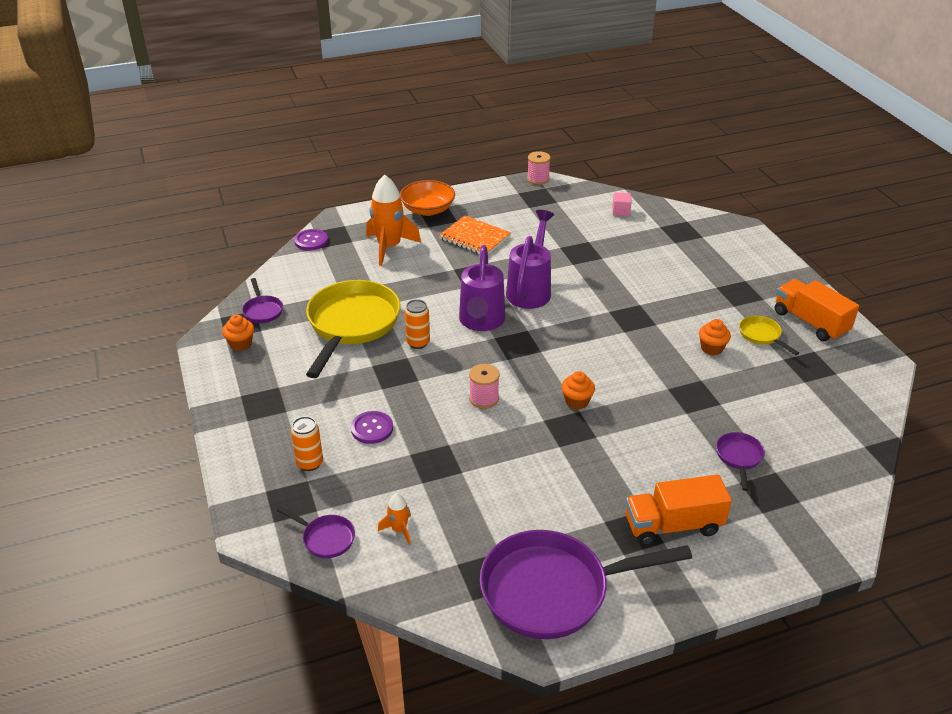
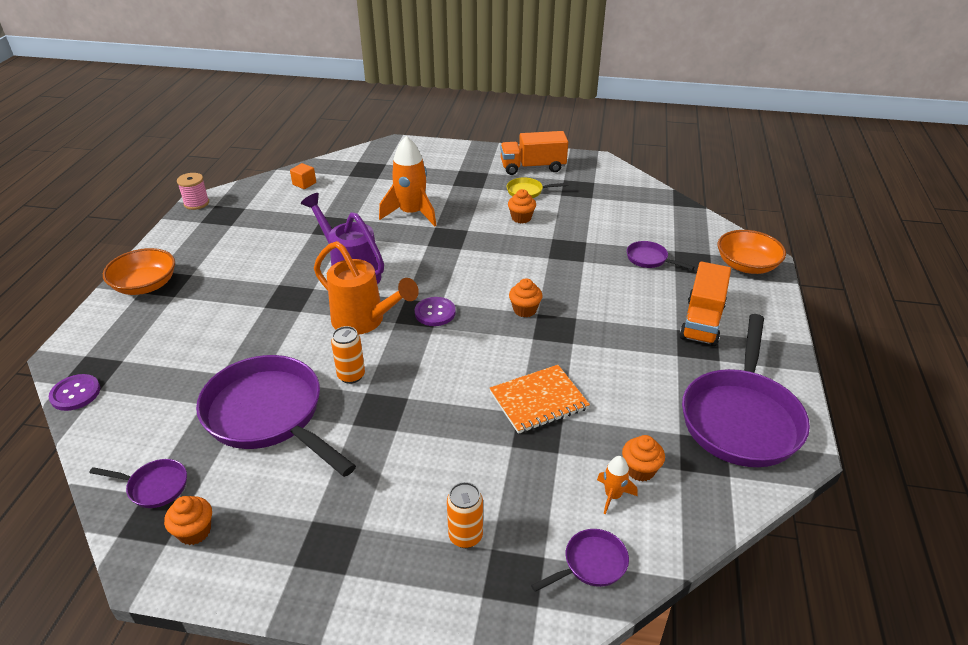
camera: 60 degrees left, 0 degrees up
(352, 324) = (269, 415): yellow pan -> purple pan
(372, 428) = (451, 461): purple button -> purple button (435, 313)
(389, 247) = (171, 336): orange rocket -> orange rocket (411, 213)
(438, 538) = (640, 470): none -> orange cupcake
(474, 238) = (233, 274): orange notebook -> orange notebook (538, 400)
(481, 322) = (365, 322): purple watering can -> orange watering can
(484, 398) = (474, 363): pink spool -> none
(621, 211) = (304, 184): pink cube -> orange cube
(810, 537) = (746, 265): none -> orange bowl

